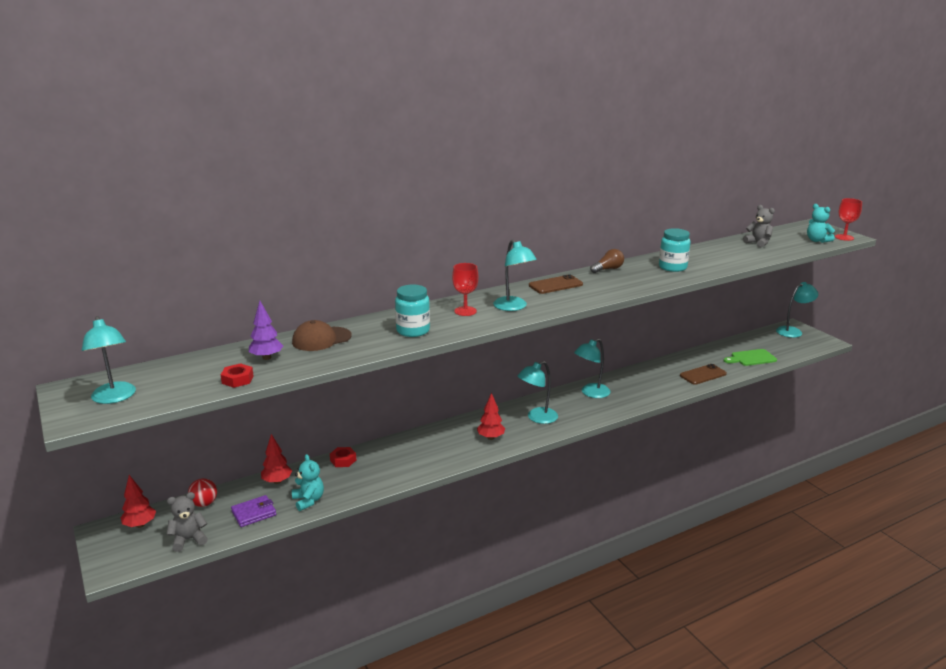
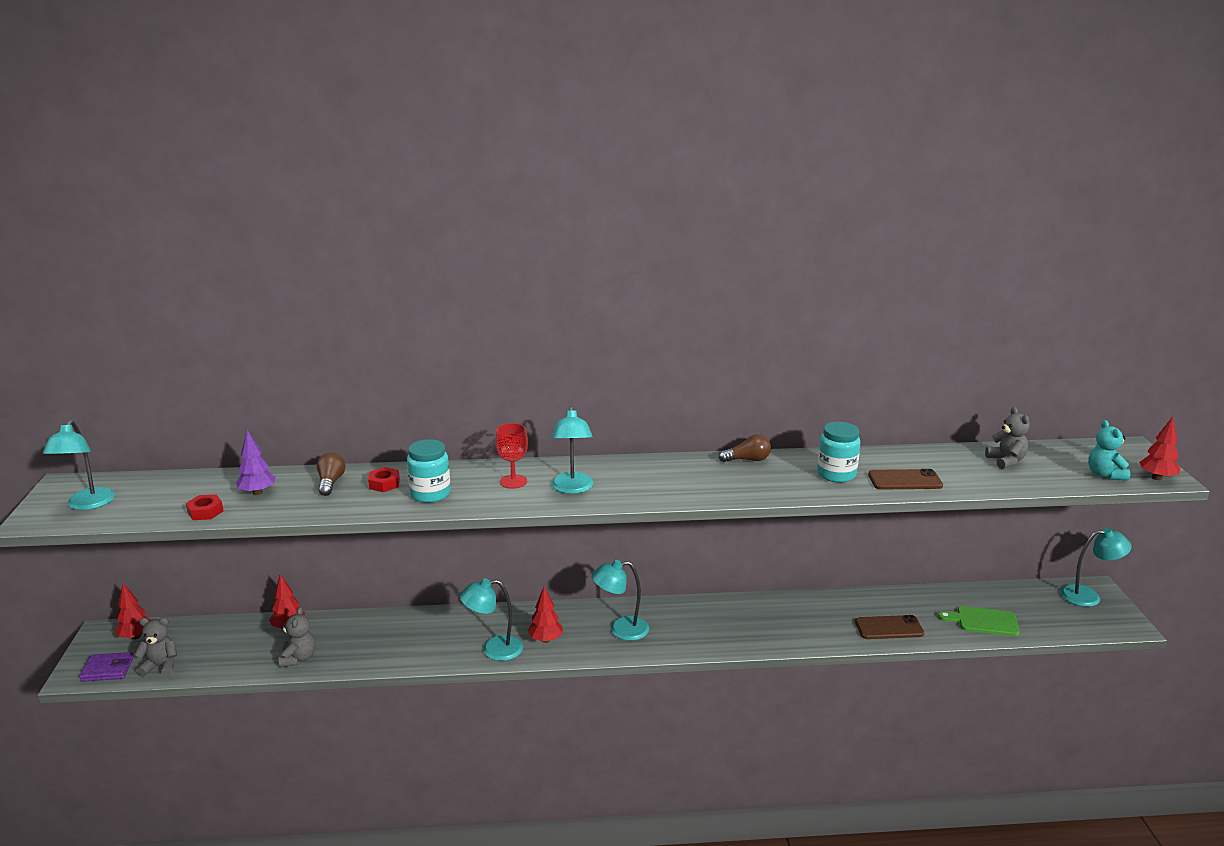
camera: 25 degrees right, 0 degrees up
(204, 503) = (206, 631): red ball -> none
(254, 513) = (239, 656): purple wallet -> purple wallet (107, 669)
(308, 501) = (298, 658): turquoise teddy bear -> grey teddy bear
(321, 339) = (331, 482): brown cap -> brown light bulb
(343, 460) = (370, 621): red nut -> red nut (384, 484)
(555, 285) = (656, 469): brown phone -> brown phone (905, 480)
(591, 393) = (716, 614): turquoise lamp -> turquoise lamp (493, 649)
(844, 237) = (1156, 478): red goblet -> red tree

